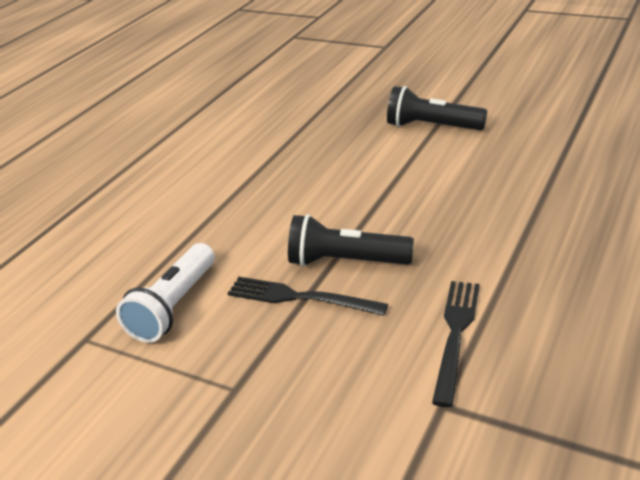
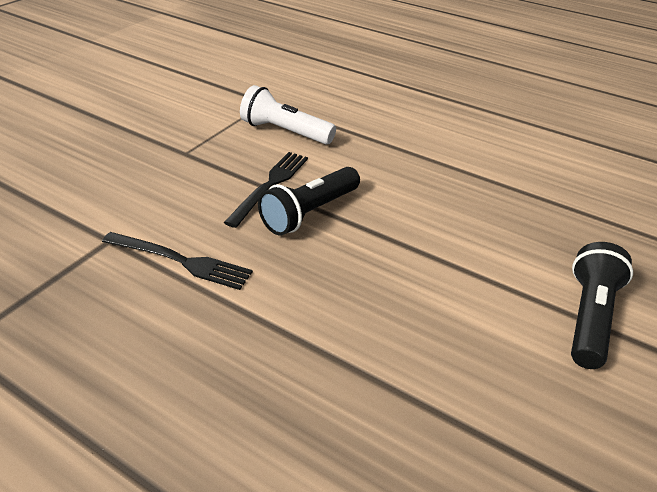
camera: 90 degrees right, 5 degrees up
(345, 262) = (310, 213): black flashlight -> black flashlight turned 150 degrees counterclockwise

